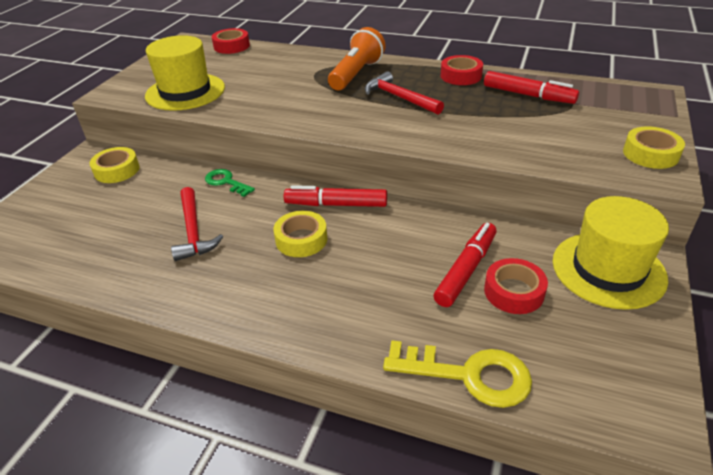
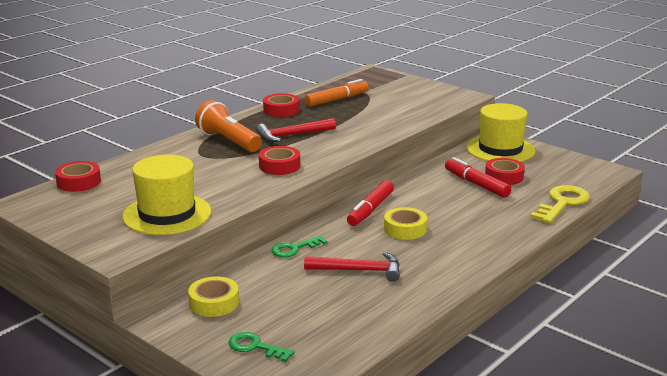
camera: 70 degrees left, 15 degrees down
(45, 210) = (255, 347): none -> green key
(315, 111) = (279, 166): none -> red tape
(528, 95) = (337, 99): red marker -> orange marker
(650, 154) = (441, 92): yellow tape -> none

